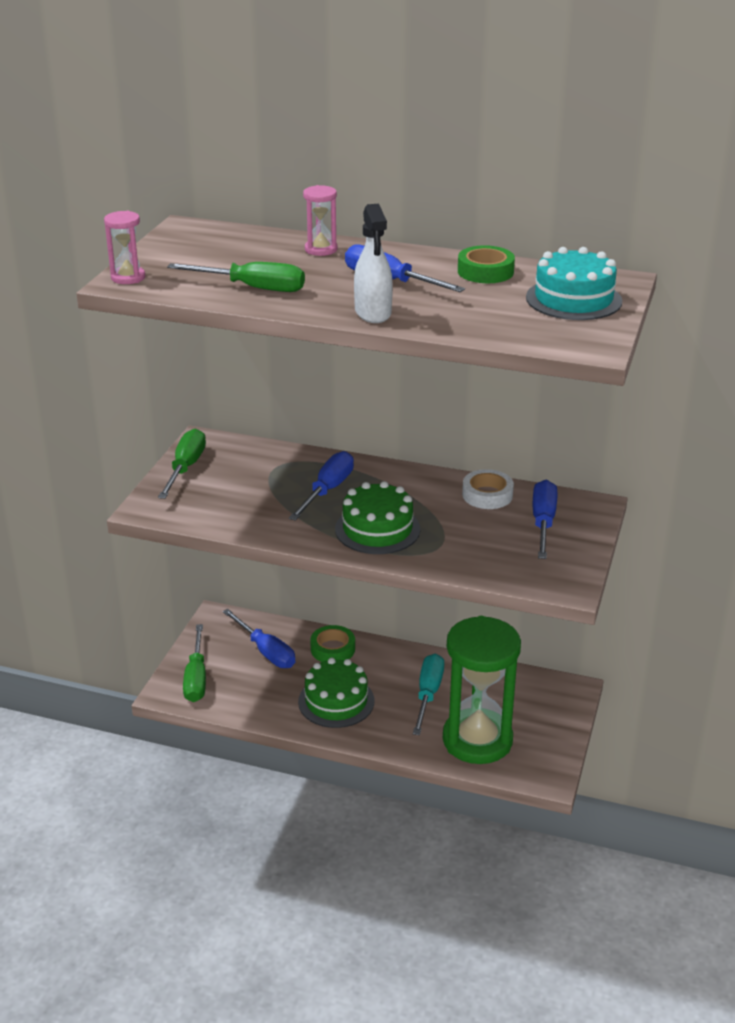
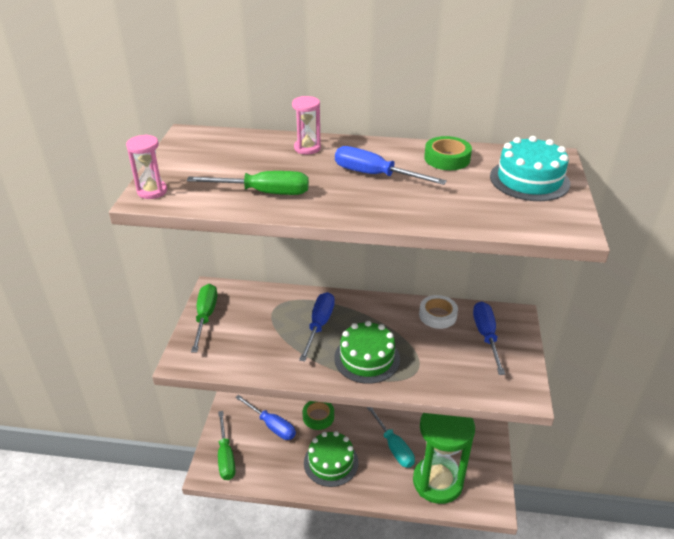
camera: 10 degrees left, 5 degrees up
(373, 313) = (375, 209): white spray bottle -> none
(428, 694) = (393, 446): turquoise screwdriver -> turquoise screwdriver turned 150 degrees clockwise

